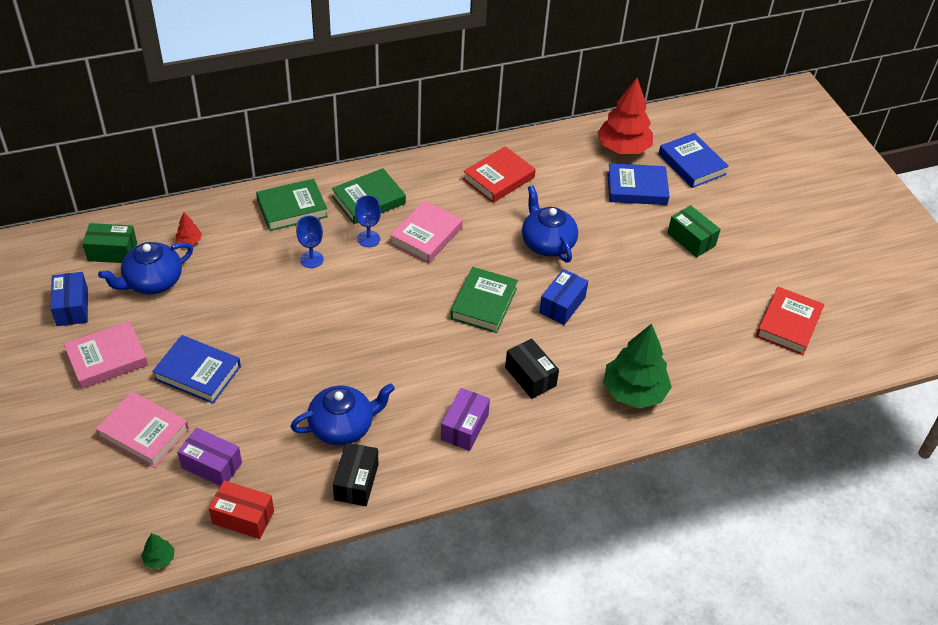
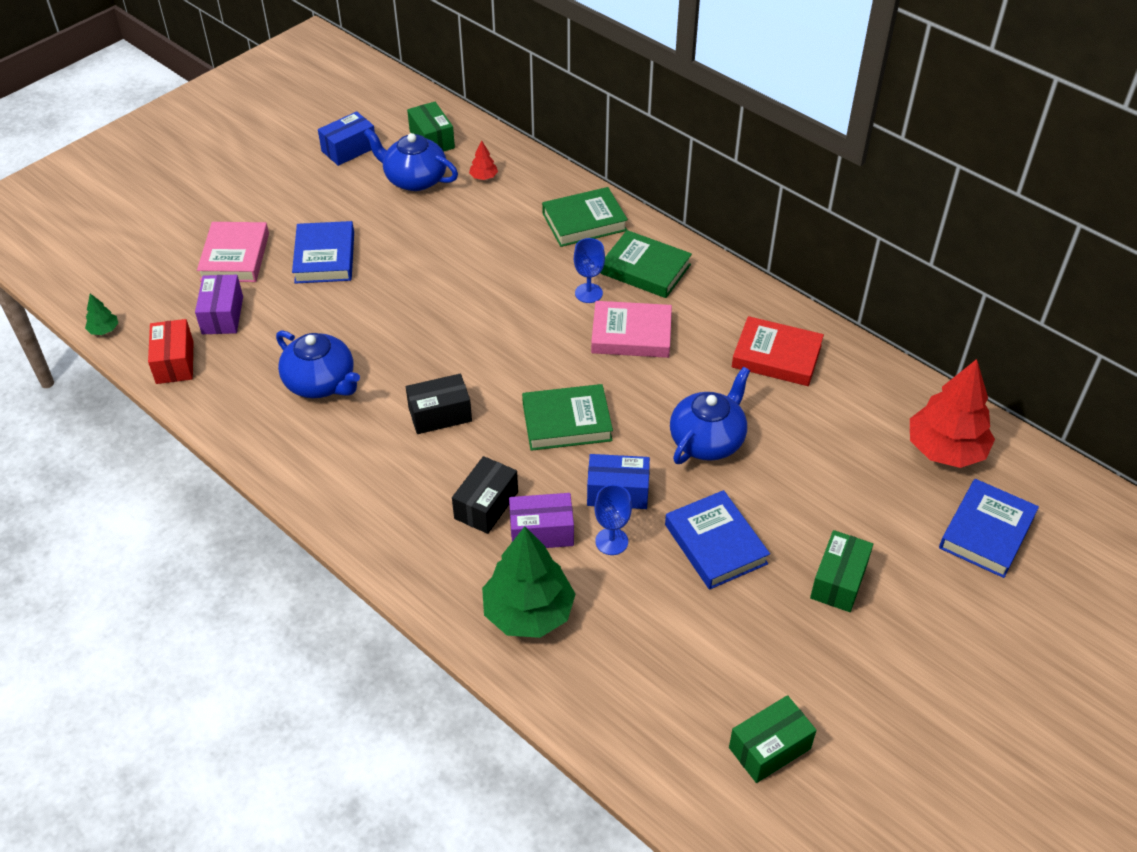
camera: 65 degrees right, 0 degrees up
(107, 359) = (304, 196): pink book -> none
(292, 208) = (584, 222): green book -> green book turned 60 degrees counterclockwise
(311, 259) = (525, 266): blue goblet -> blue goblet (611, 541)
(356, 482) = (258, 422): black box -> black box (440, 414)
(464, 427) = (378, 477): purple box -> purple box (541, 532)
(637, 188) = (882, 490): blue book -> blue book (715, 544)
(788, 324) = (769, 748): red book -> green box

